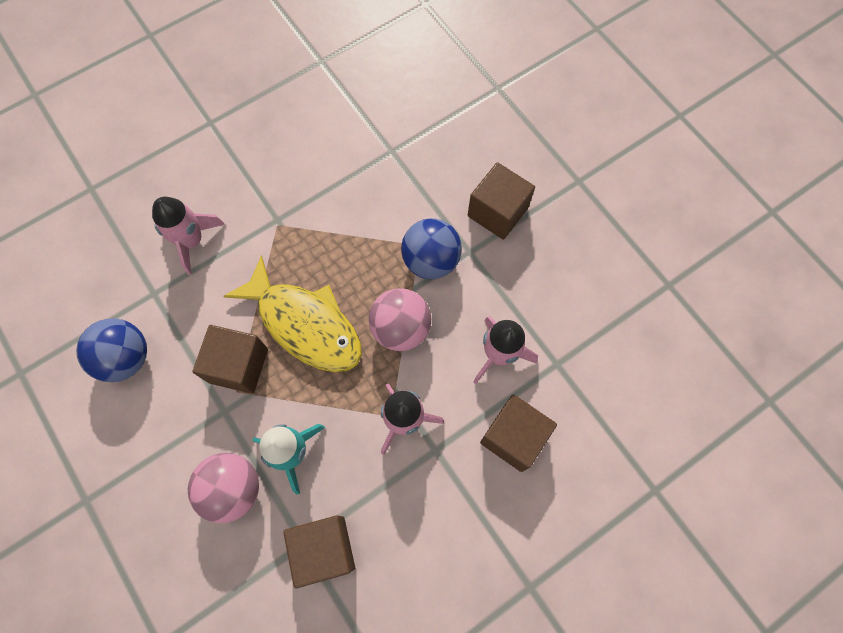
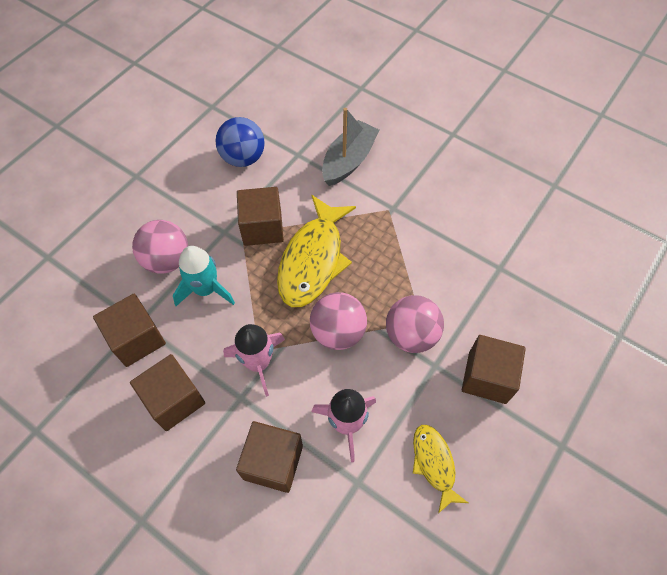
camera: 70 degrees right, 10 degrees down
(191, 241) = (349, 161): pink rocket -> grey boat
(413, 522) = (174, 400): none -> brown cube
(431, 260) = (411, 335): blue ball -> pink ball
(561, 291) = (434, 463): none -> yellow fish

